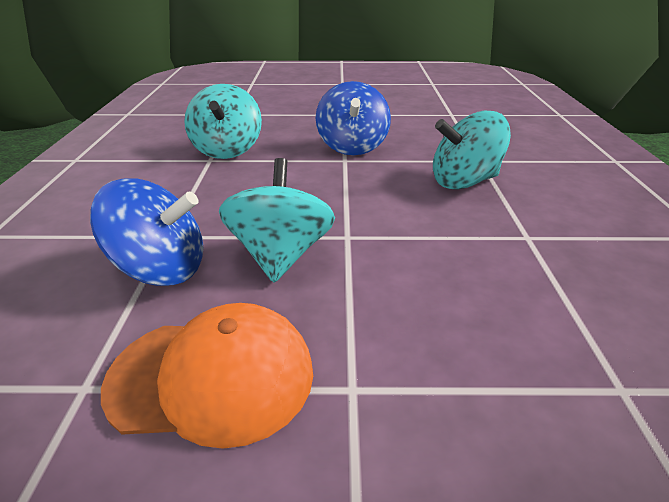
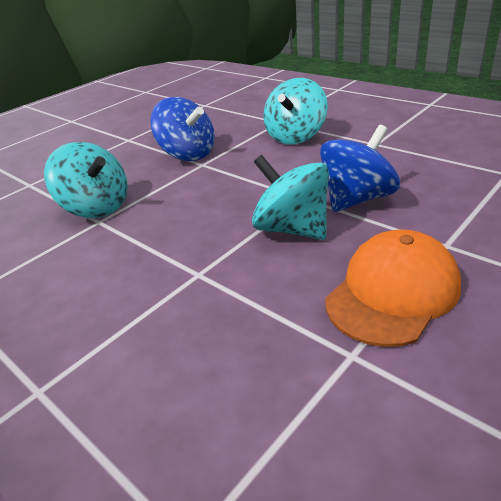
camera: 45 degrees left, 0 degrees up
(162, 268) = (244, 287): blue spinning top -> blue spinning top (357, 199)

